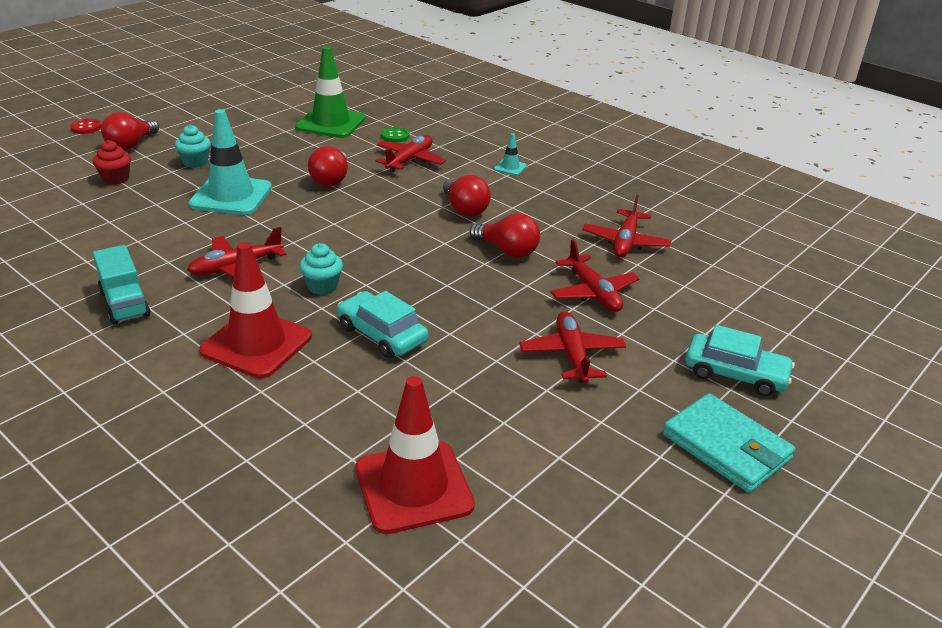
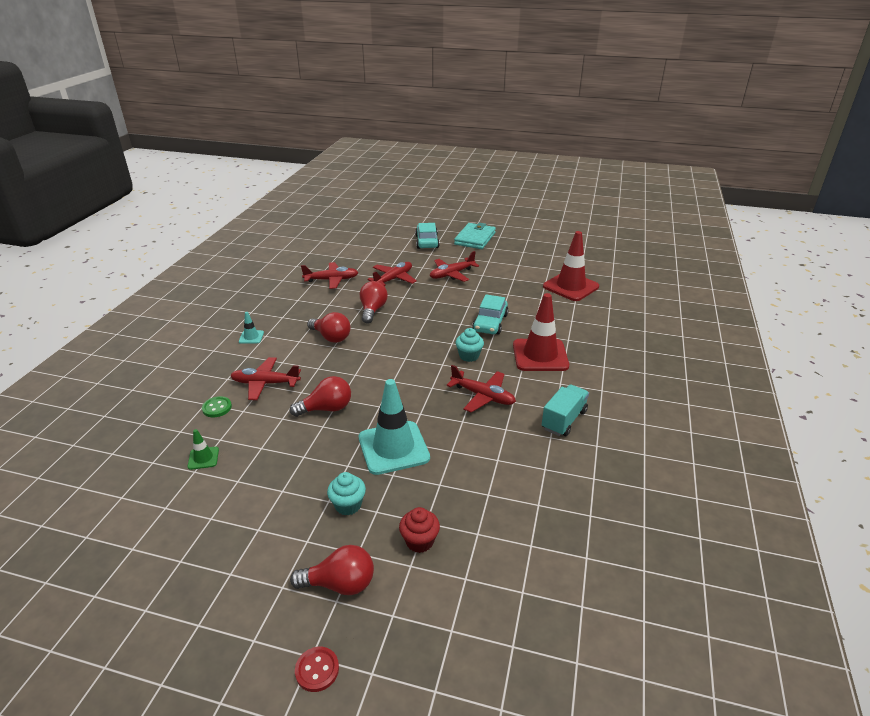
camera: 115 degrees left, 0 degrees up
(330, 123) = (203, 458): green traffic cone -> green traffic cone, size x0.44
(464, 209) = (331, 337): red light bulb -> red light bulb turned 90 degrees clockwise

